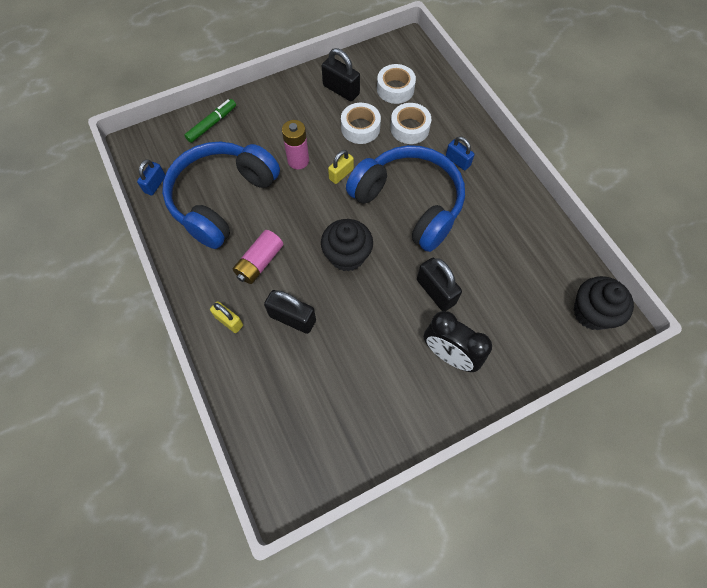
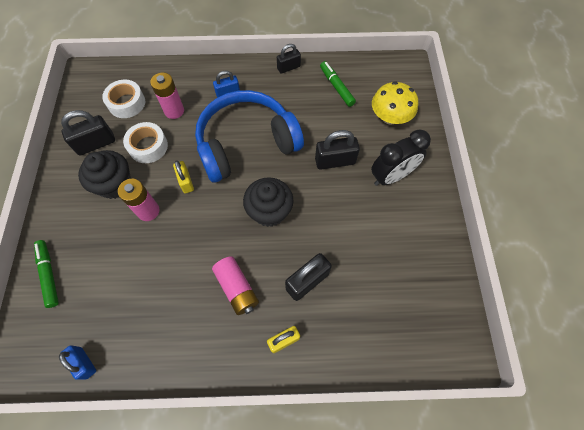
camera: 65 degrees left, 0 degrees up
(222, 199) = (147, 298): blue headphones -> none
(409, 128) = (174, 111): white tape -> pink battery
(526, 199) = (288, 67): none -> black padlock
(526, 326) = (390, 117): none -> yellow mushroom
(532, 256) = (336, 87): none -> green marker
(591, 313) = (396, 75): black cupcake -> black cupcake (115, 184)

